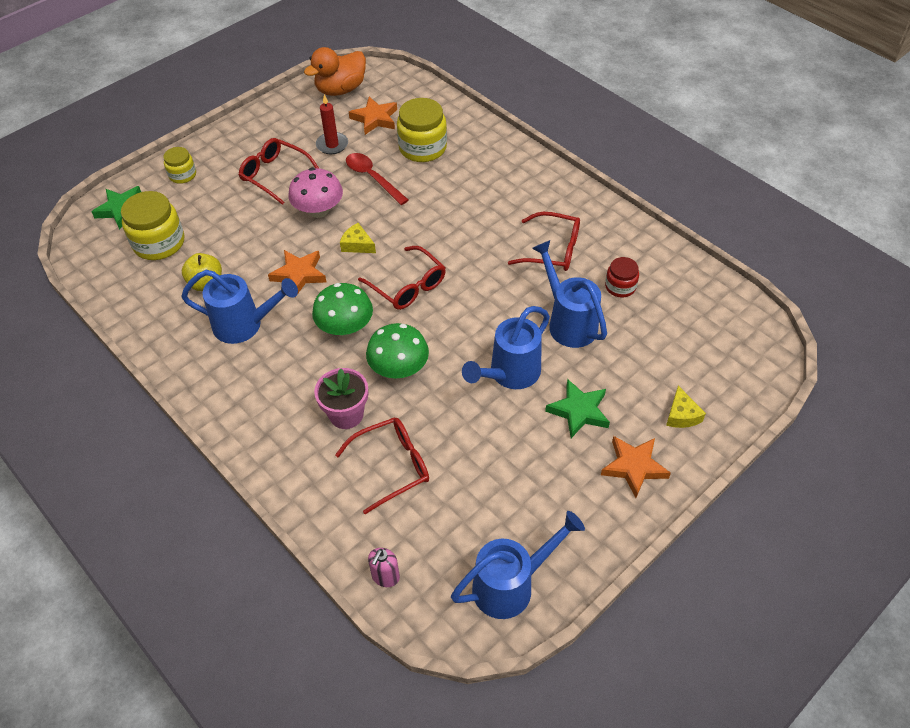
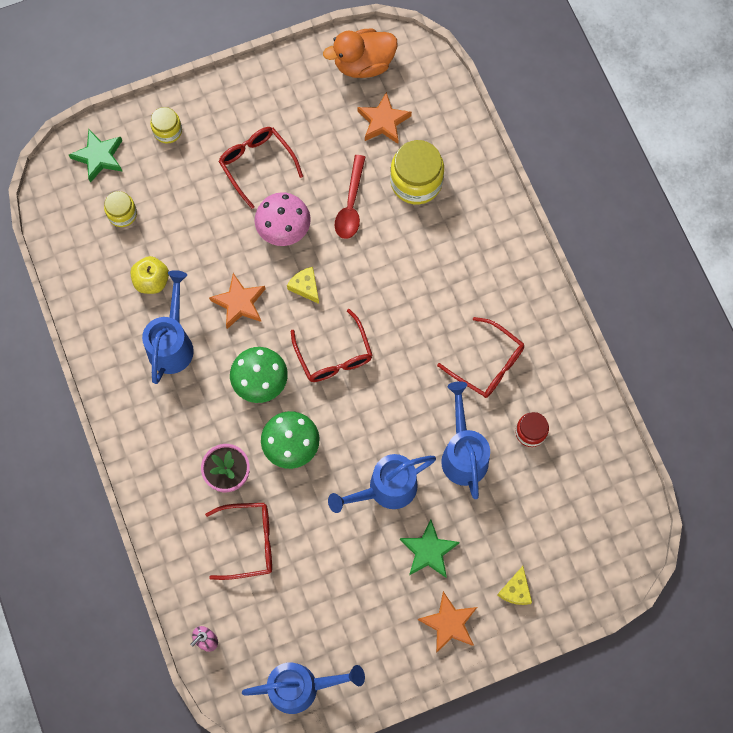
camera: 20 degrees right, 20 degrees up
(159, 243) = (122, 214): yellow jar -> yellow jar, size x0.57
(244, 325) = (172, 344): blue watering can -> blue watering can turned 105 degrees counterclockwise
(332, 145) = (327, 143): red candle -> none
(372, 178) = (351, 205): red spoon -> red spoon turned 150 degrees counterclockwise

